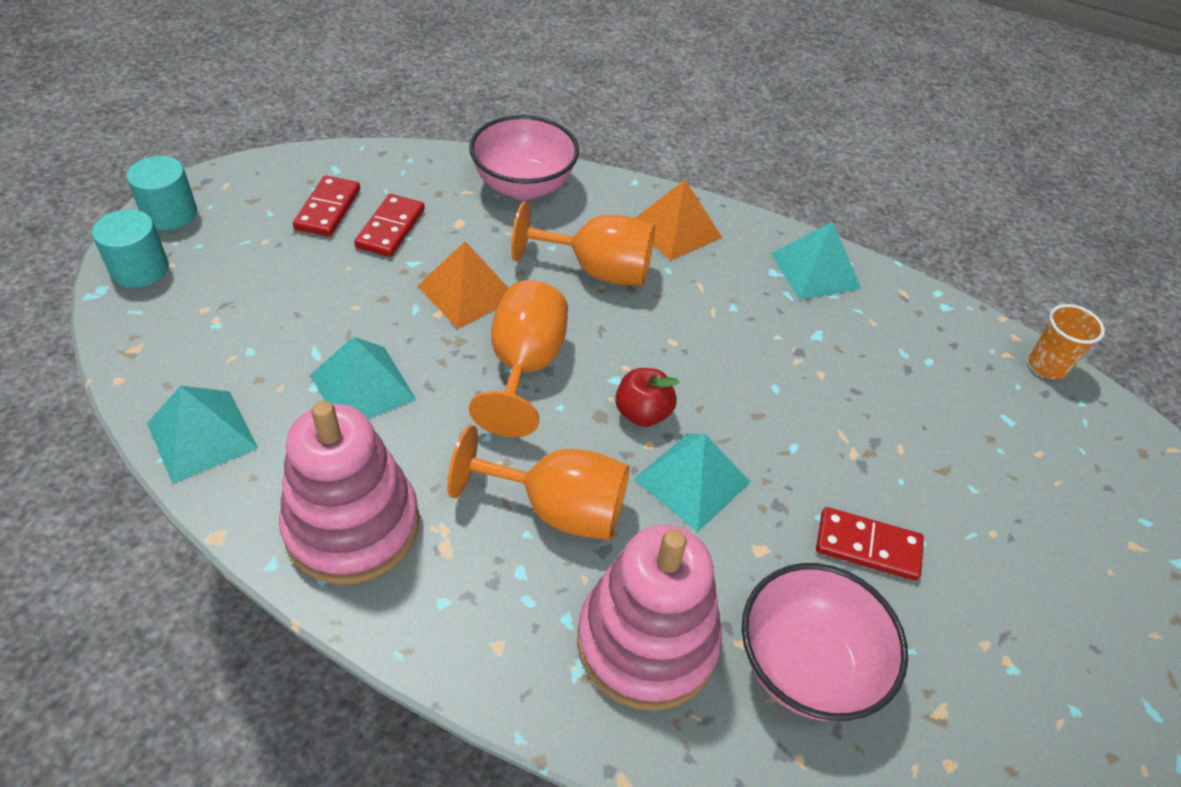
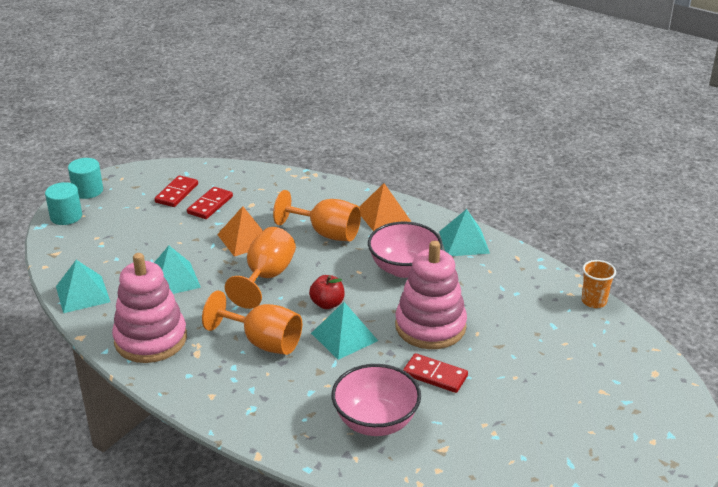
camera: 15 degrees right, 15 degrees down
(524, 186) = (296, 187): pink bowl -> pink bowl (404, 268)
(646, 642) = (291, 402): pink stacking toy -> pink stacking toy (430, 326)

